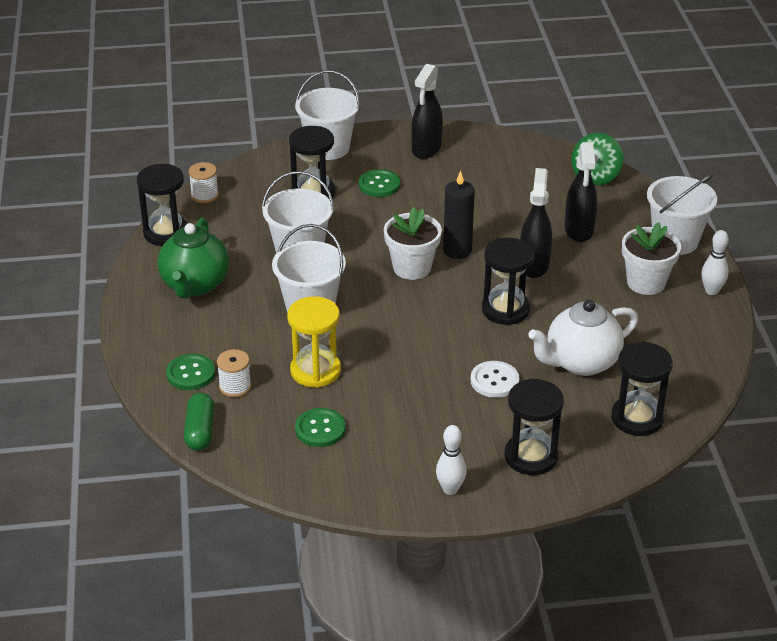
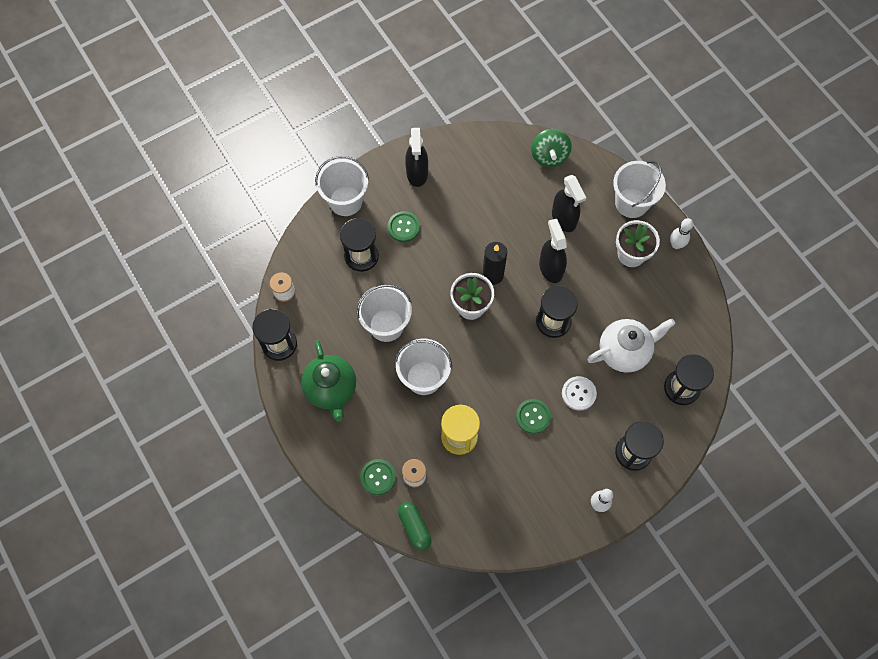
camera: 25 degrees left, 30 degrees up
(320, 429) = (491, 489): green button -> green button (533, 416)
(581, 362) = (624, 351): white teapot -> white teapot turned 150 degrees counterclockwise

